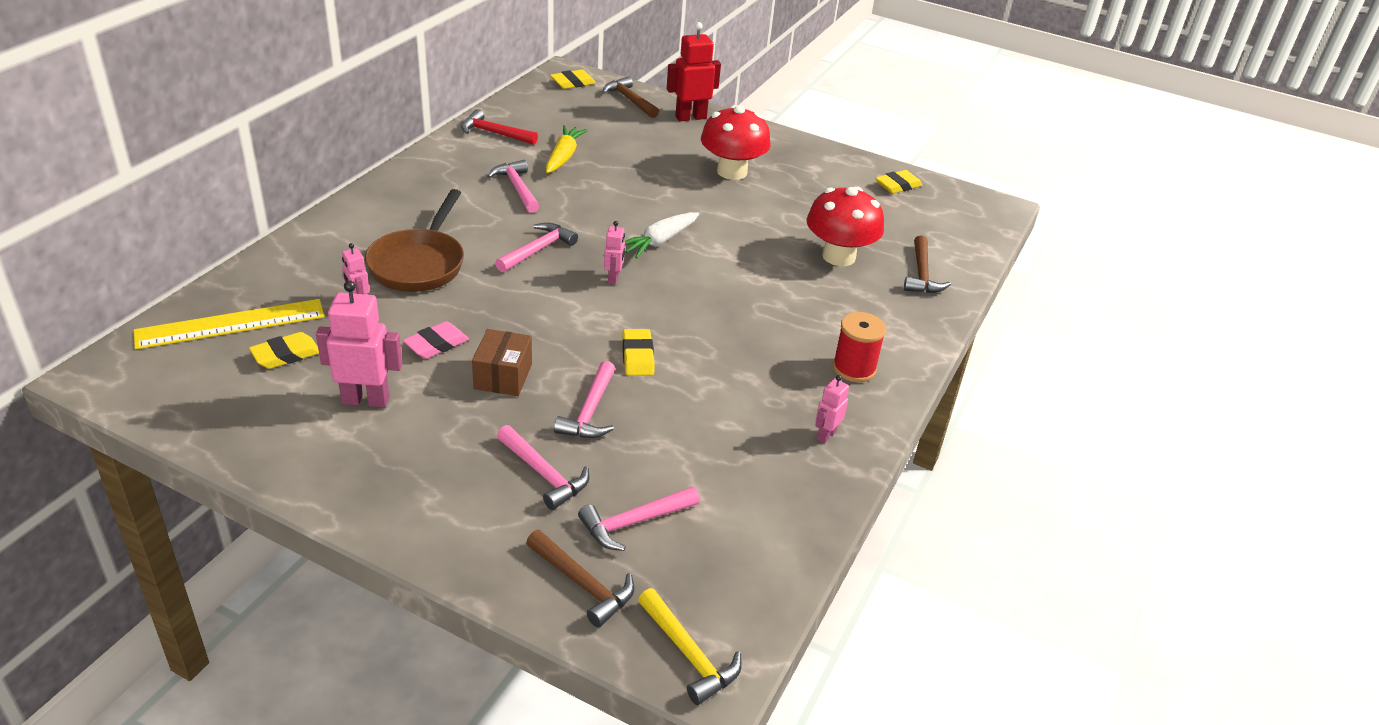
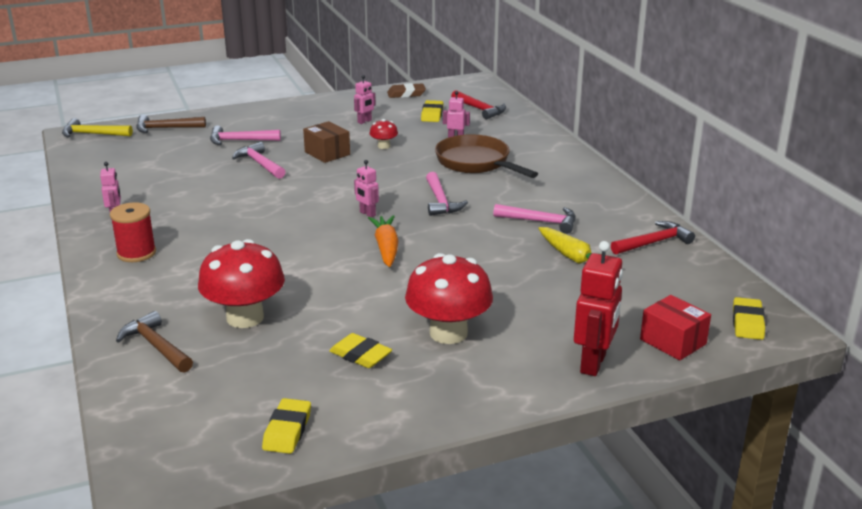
camera: 135 degrees right, 10 degrees down
(212, 416) = (406, 94): none -> brown eraser
(231, 324) = (480, 109): yellow ruler -> red hammer
(366, 400) = (364, 121): pink robot -> pink robot, size x0.54
(436, 344) = (384, 146): pink eraser -> red mushroom
(629, 100) = (673, 342): brown hammer -> red box
(634, 522) = (172, 148): pink hammer -> none
(637, 356) = (278, 191): yellow eraser -> yellow eraser (360, 355)
(659, 241) = (386, 248): white carrot -> orange carrot

